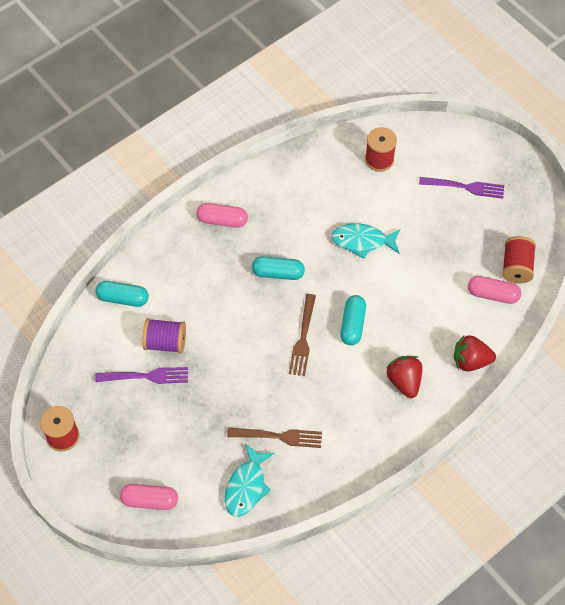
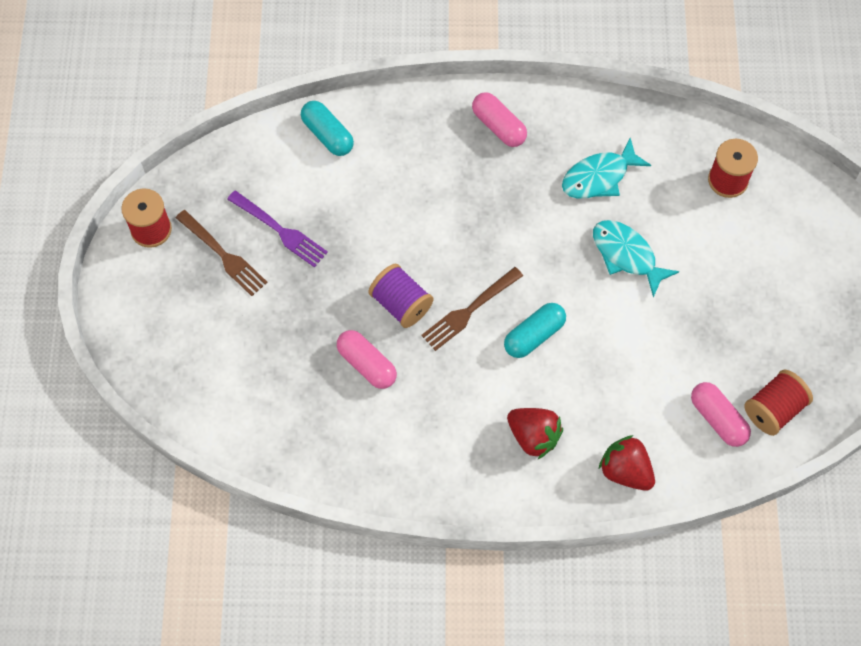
camera: 40 degrees right, 5 degrees up
(150, 500) = (174, 356): pink capsule -> pink capsule (367, 364)
(165, 342) = (328, 210): purple spool -> purple spool (401, 304)
(246, 486) = (276, 416): turquoise fish -> turquoise fish (599, 177)
(278, 273) = (506, 223): turquoise capsule -> none
(279, 436) = (353, 392): brown fork -> brown fork (223, 255)
(404, 381) = (533, 436): red strawberry -> red strawberry turned 105 degrees clockwise
(465, 187) = (798, 279): purple fork -> none

